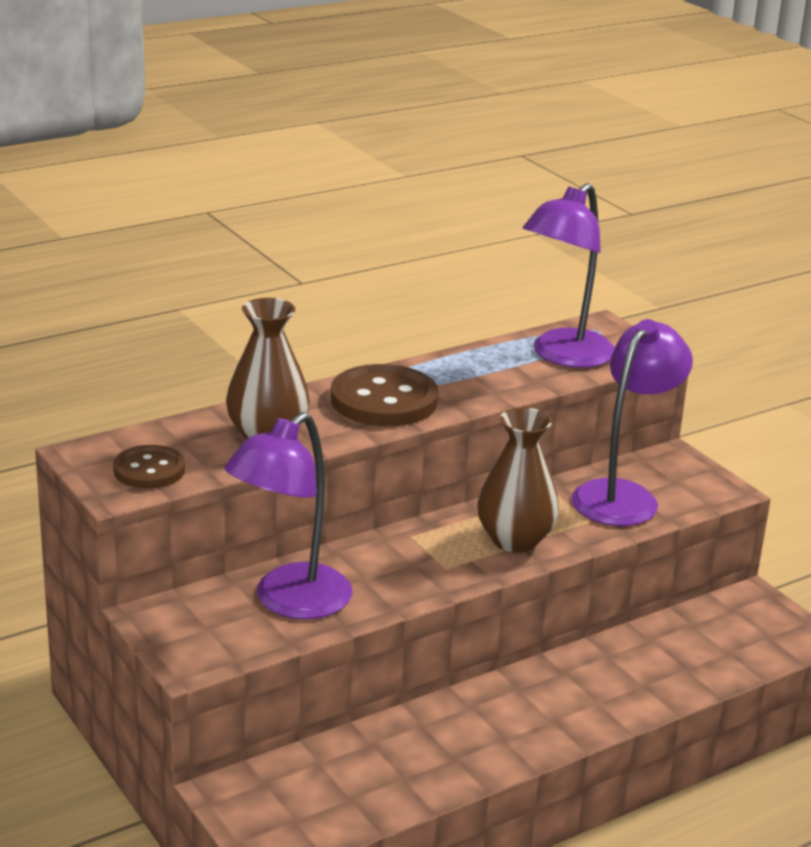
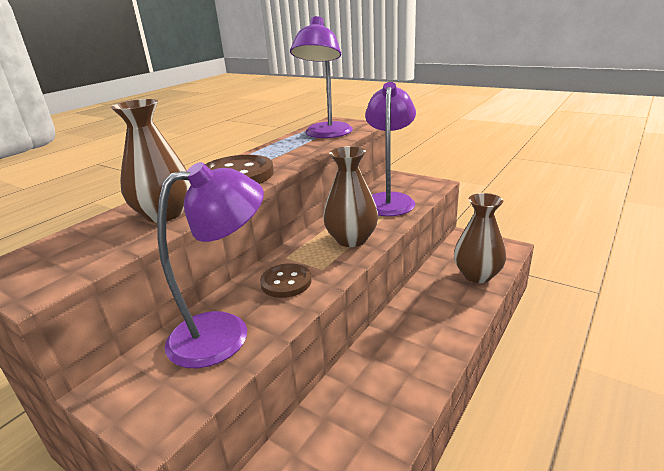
camera: 20 degrees left, 0 degrees up
(149, 470) = (67, 263): brown button -> brown button (286, 282)
(290, 602) = (225, 332): purple lamp -> purple lamp turned 135 degrees counterclockwise
(710, 659) = (477, 275): none -> brown vase

